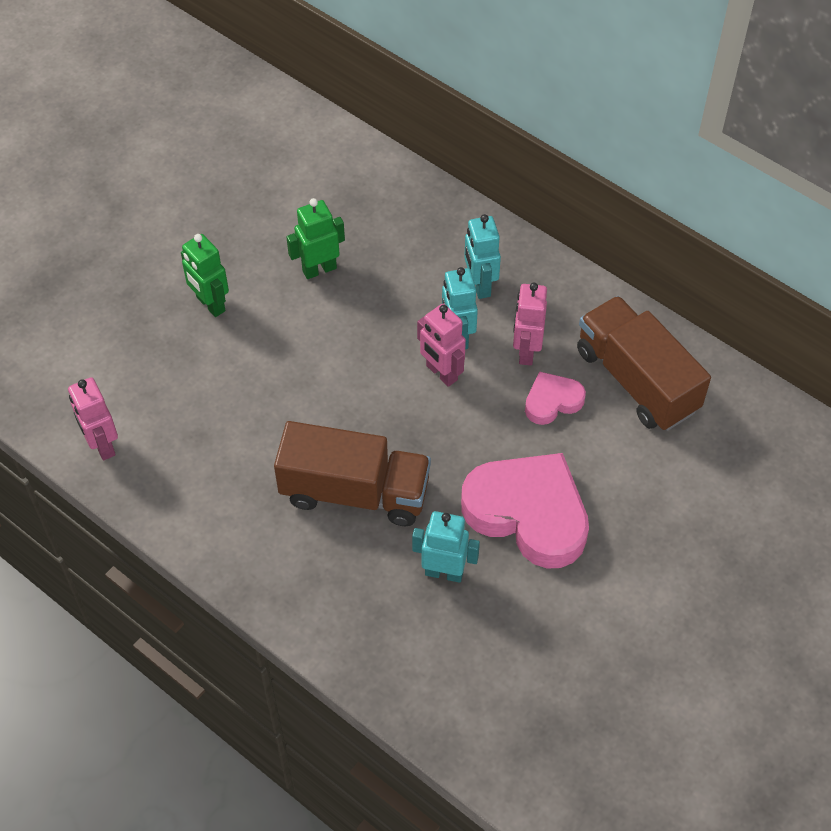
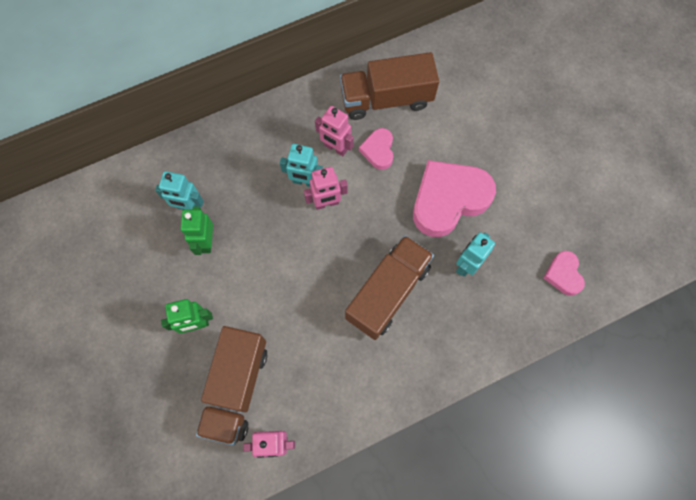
camera: 65 degrees left, 15 degrees up
(152, 378) = (236, 388): none -> brown truck
(480, 285) = (273, 151): turquoise robot -> turquoise robot (189, 207)
(496, 704) = (563, 274): none -> pink heart

